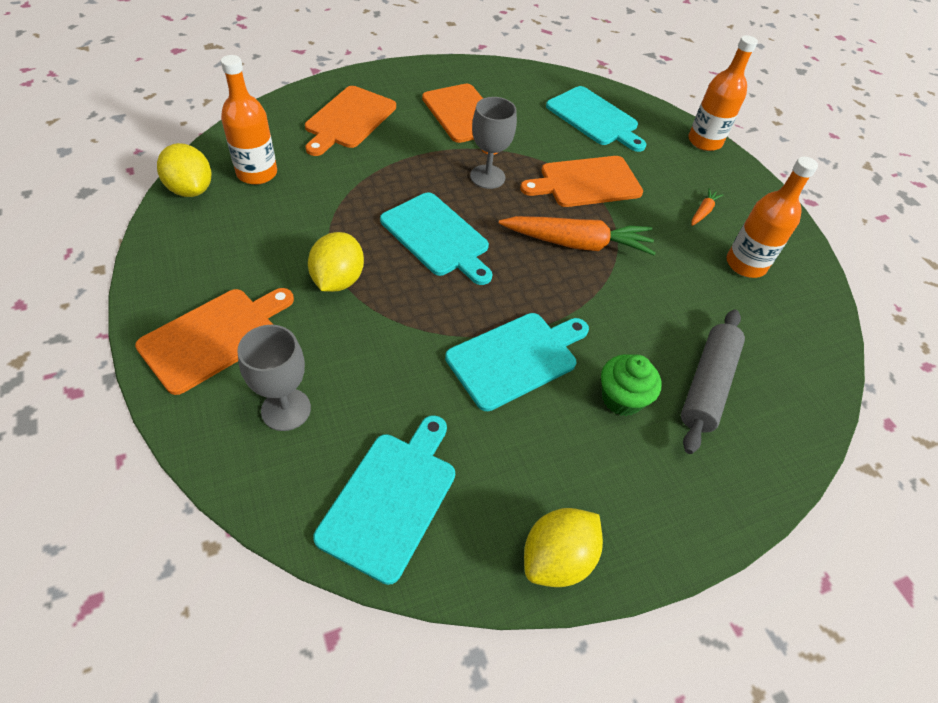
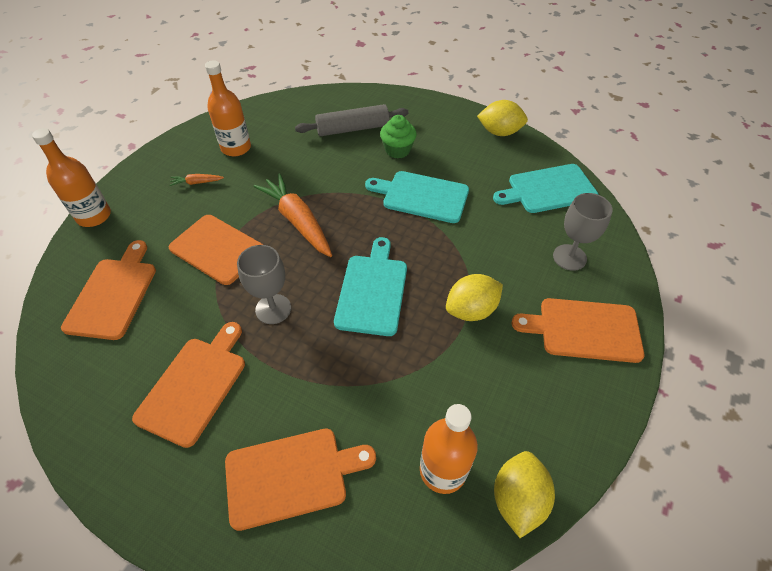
camera: 125 degrees left, 0 degrees up
(594, 118) = (113, 294): turquoise cutting board -> orange cutting board

